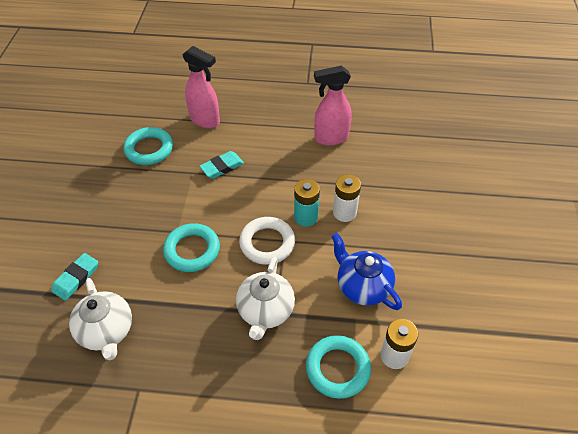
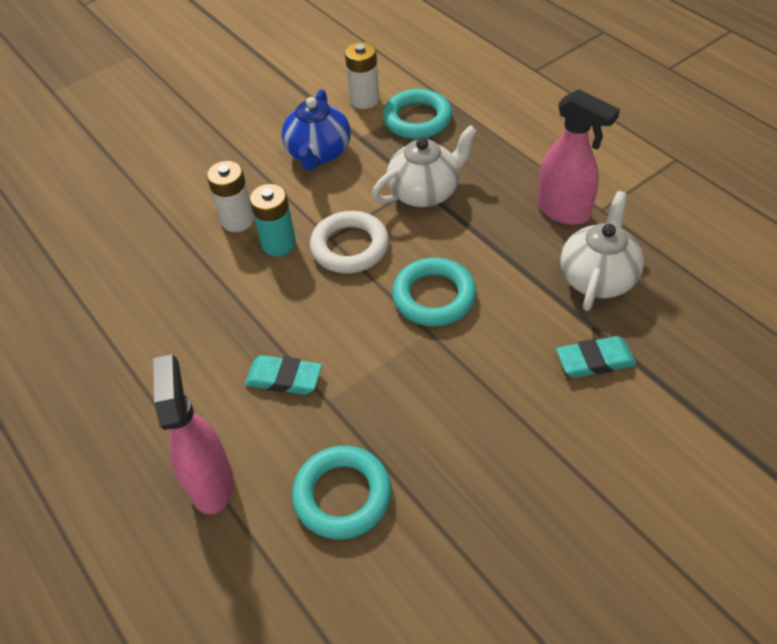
camera: 130 degrees left, 0 degrees up
(330, 138) = (117, 312): pink spray bottle -> pink spray bottle (564, 211)

